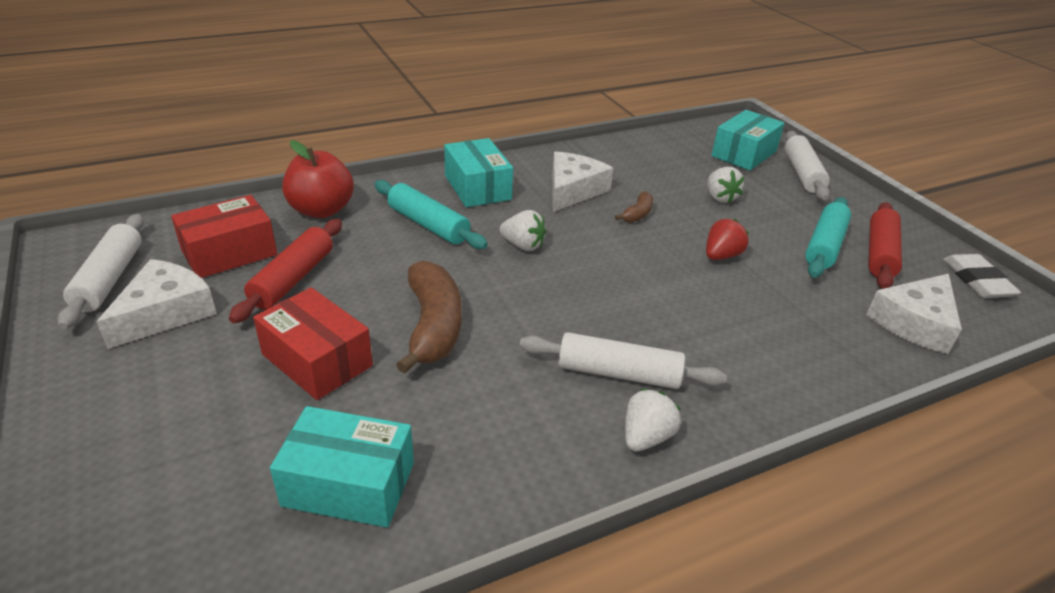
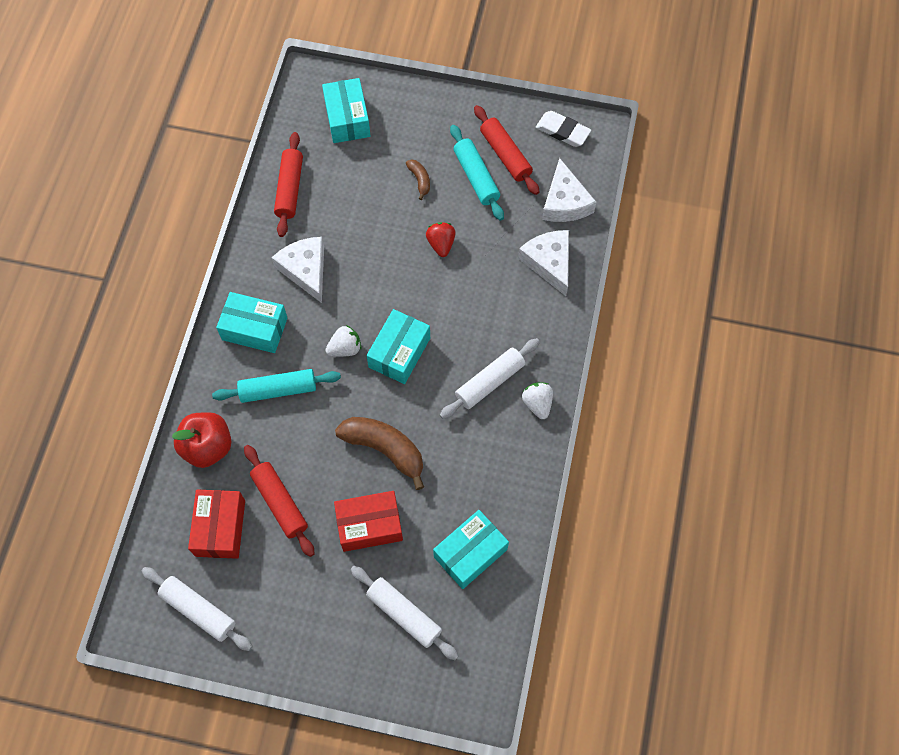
camera: 50 degrees left, 30 degrees up
(165, 312) = (262, 589): white cheese -> white cheese (549, 262)
(564, 283) = (399, 352): none -> turquoise box
(635, 153) = (289, 189): none -> red rolling pin
(637, 214) = (364, 253): brown banana -> brown banana (419, 180)
(720, 198) = (385, 187): white strawberry -> none
(802, 174) = (399, 107): white rolling pin -> white rolling pin (404, 614)

